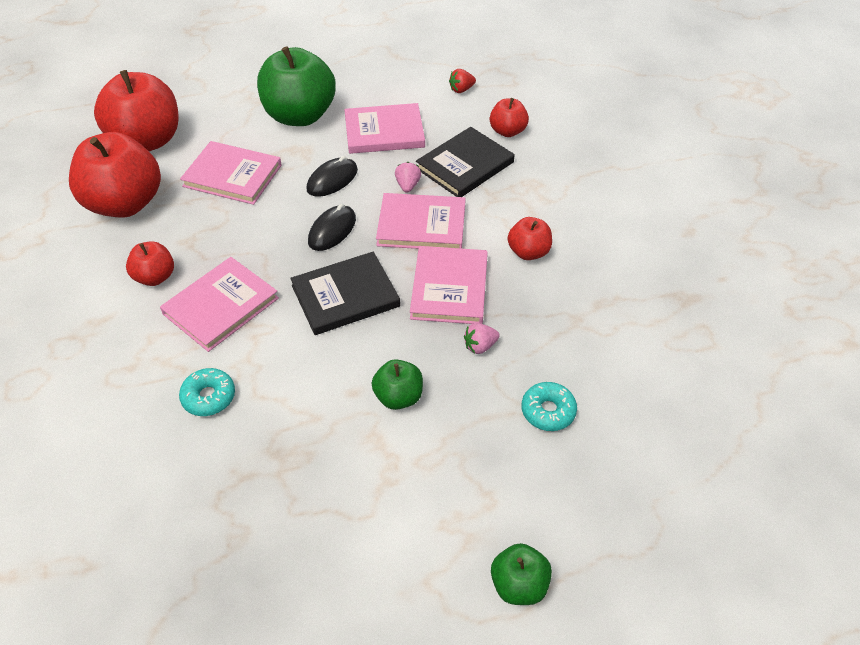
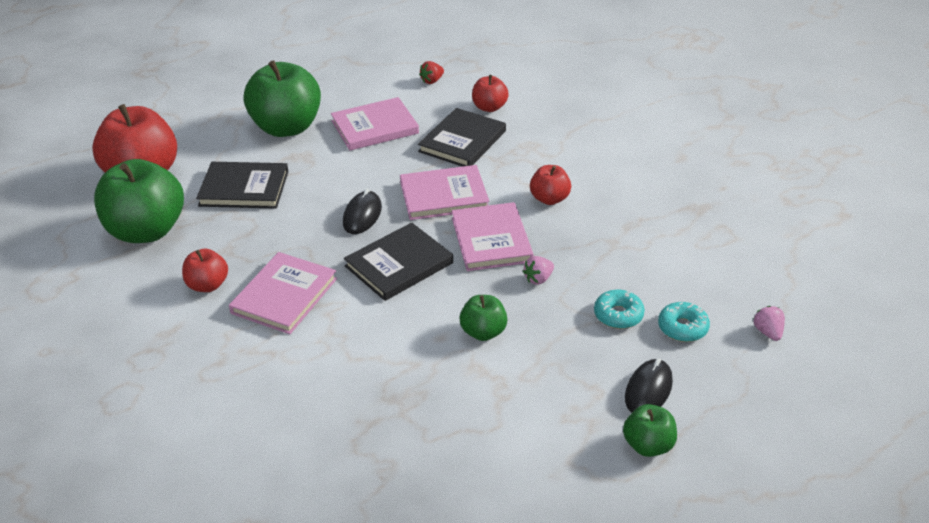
camera: 15 degrees left, 10 degrees down
(125, 203) = (147, 231): red apple -> green apple
(209, 397) = (308, 369): turquoise donut -> turquoise donut (682, 328)
(232, 175) = (244, 188): pink book -> black book
(332, 180) = (343, 175): black mouse -> black mouse (648, 390)
(407, 185) = (417, 167): pink strawberry -> pink strawberry (768, 332)

